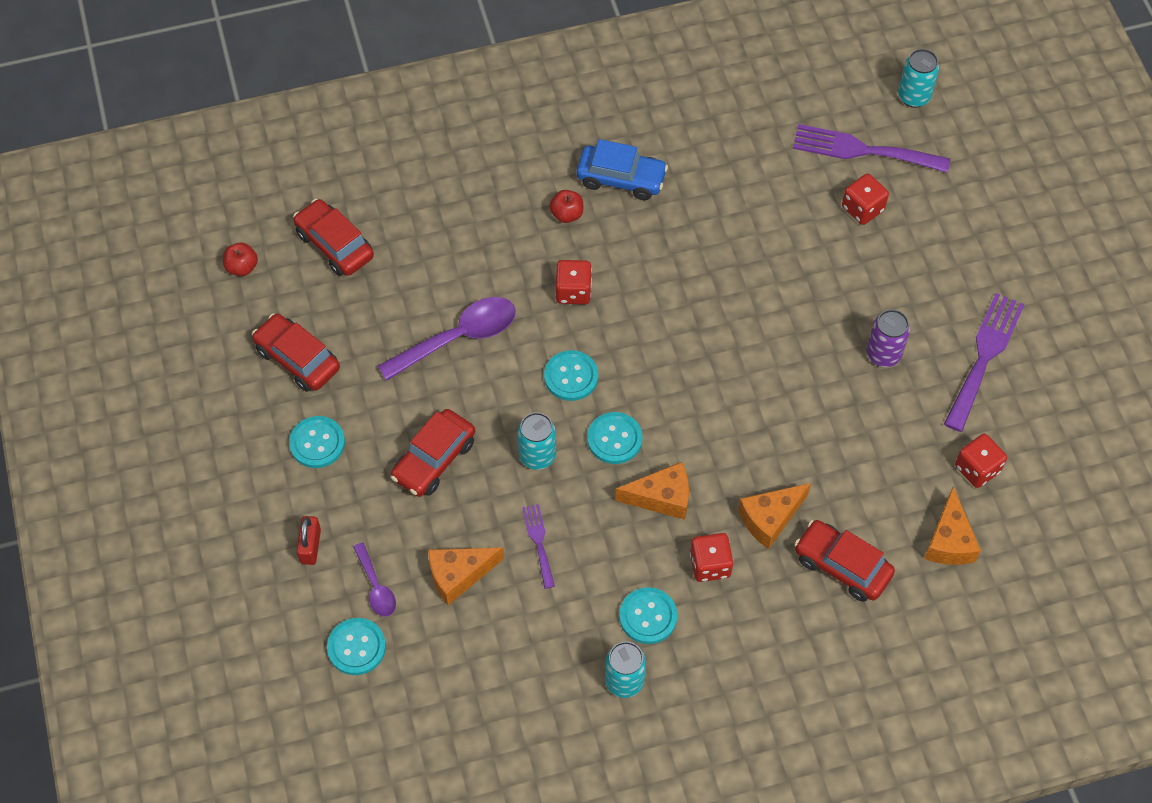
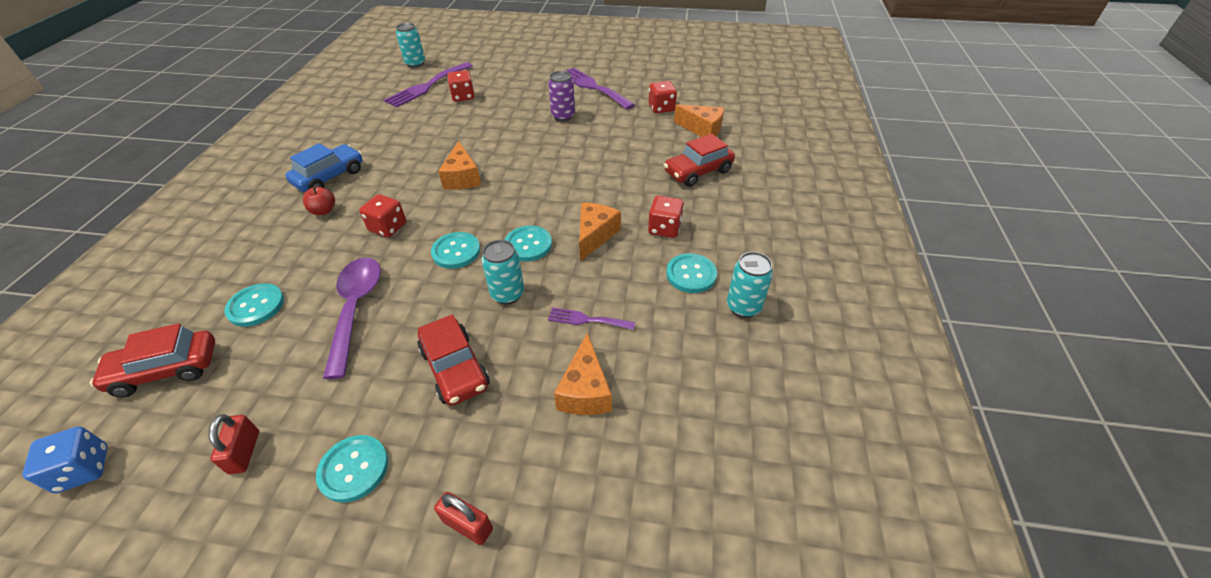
camera: 65 degrees left, 15 degrees down
(242, 267) = (84, 469): red apple -> blue dice
(297, 359) = (244, 452): red car -> red padlock
(356, 647) = (617, 520): turquoise button -> turquoise button (256, 306)
(376, 587) = (556, 471): purple spoon -> none
(770, 519) = (645, 191): orange cheese -> orange cheese (462, 178)

